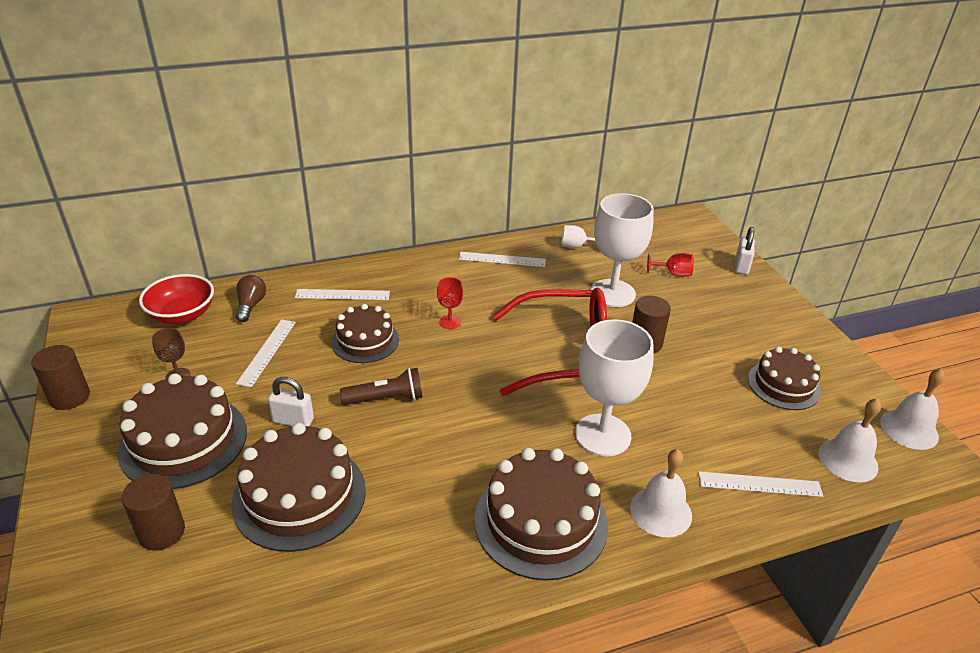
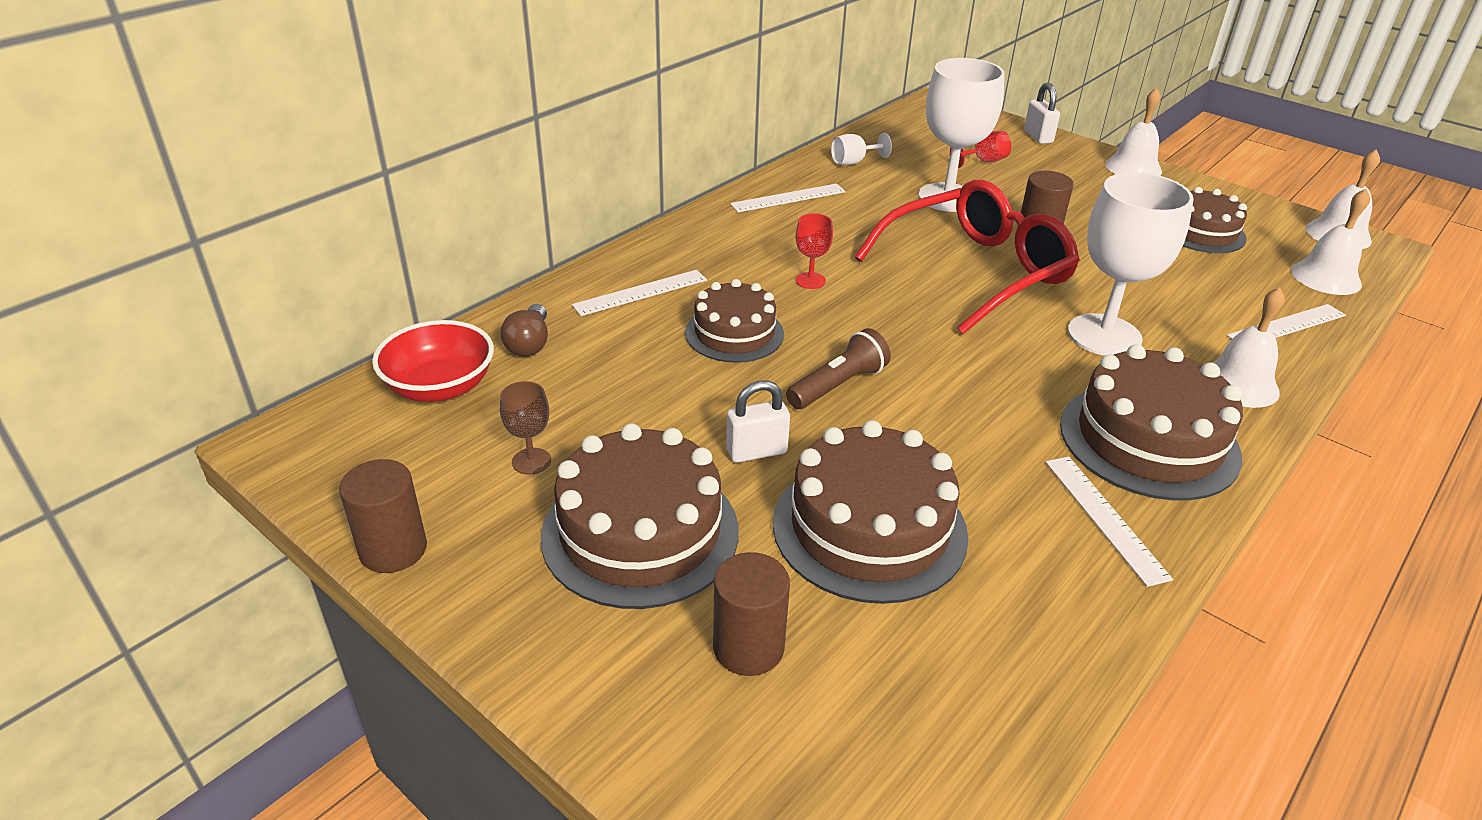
camera: 30 degrees left, 0 degrees up
(251, 305) = (529, 344): brown light bulb -> brown light bulb turned 150 degrees counterclockwise
(267, 352) = (622, 389): white ruler -> white ruler (1104, 518)
(791, 314) = (1133, 167): none -> white bell

